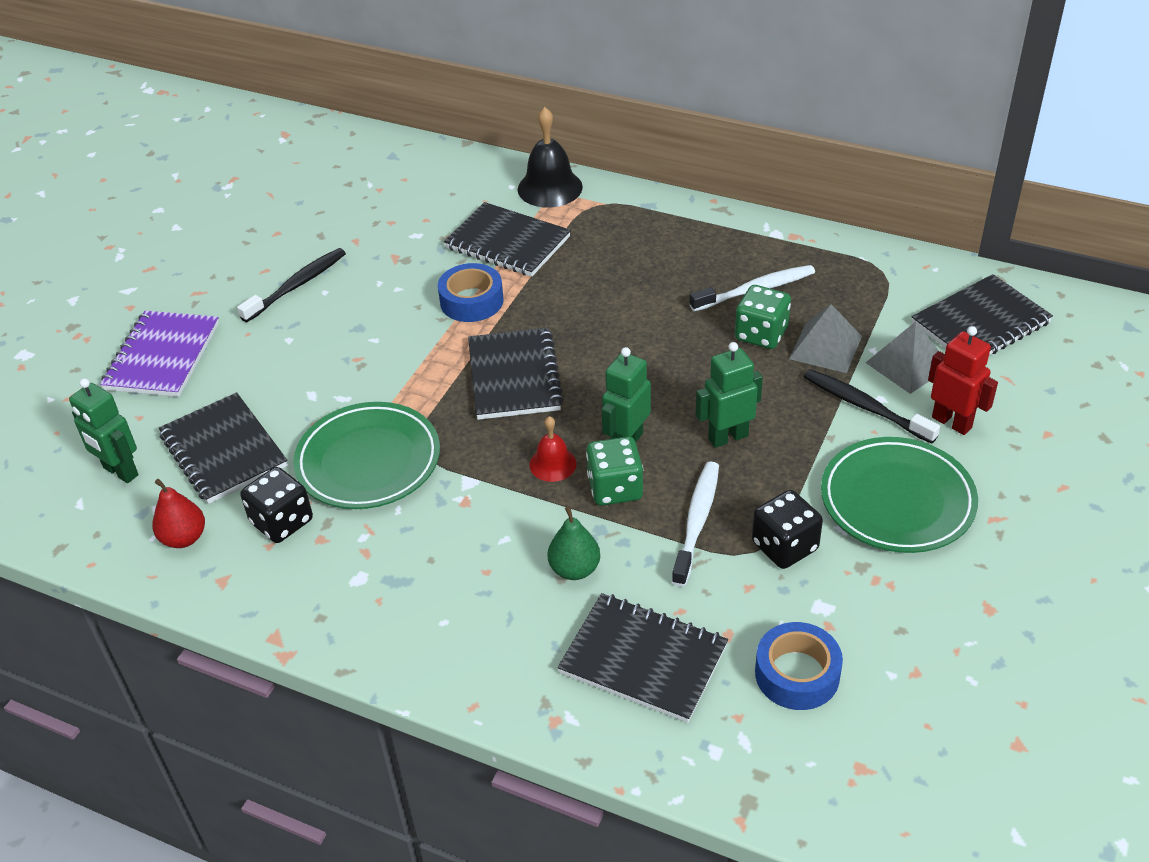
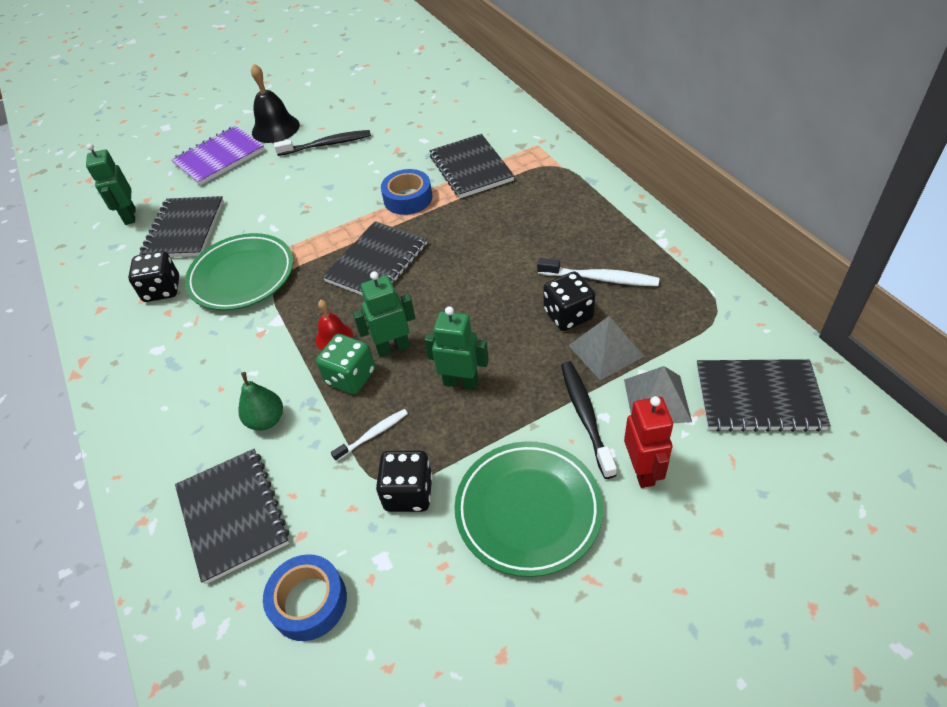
camera: 40 degrees right, 5 degrees up
(184, 538) = (112, 272): red pear -> none
(550, 188) = (537, 141): black bell -> black bell (275, 128)
(696, 522) = (373, 434): white toothbrush -> white toothbrush, size x0.62
(761, 334) = (568, 315): green dice -> black dice

